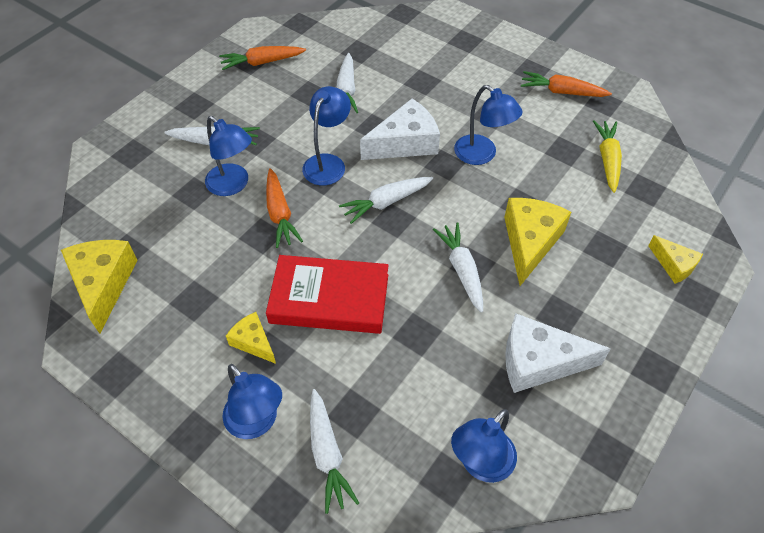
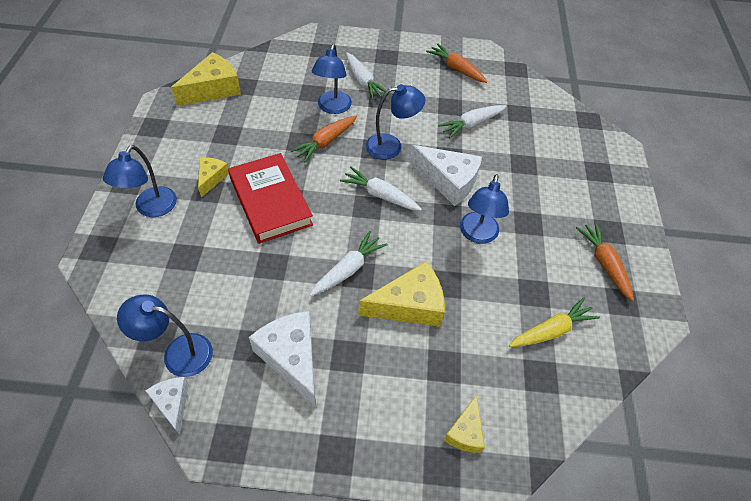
camera: 55 degrees right, 0 degrees up
(327, 454) = (145, 256): white carrot -> none
(540, 491) = (172, 403): none -> white cheese

